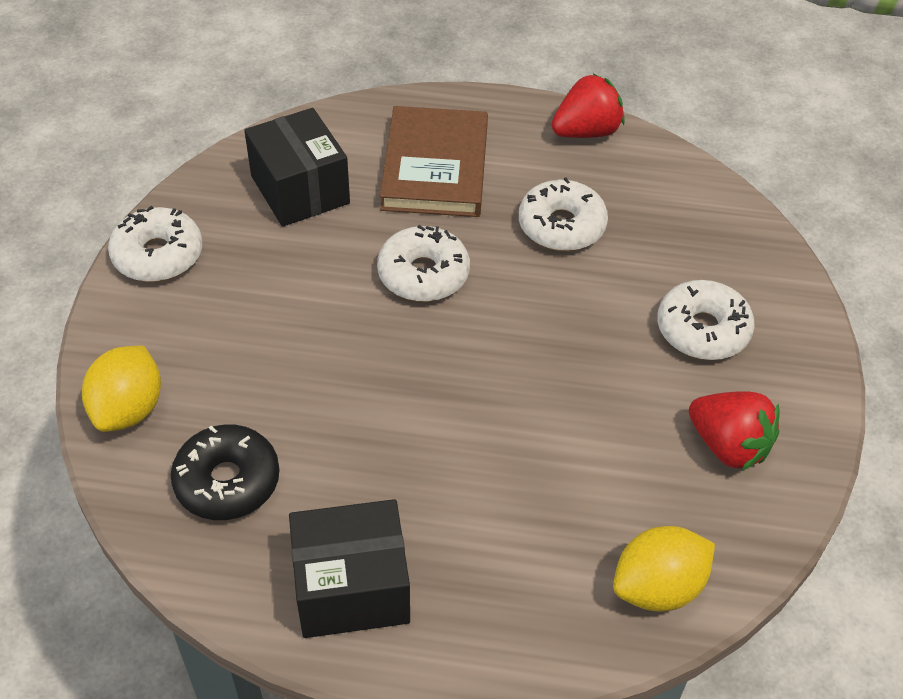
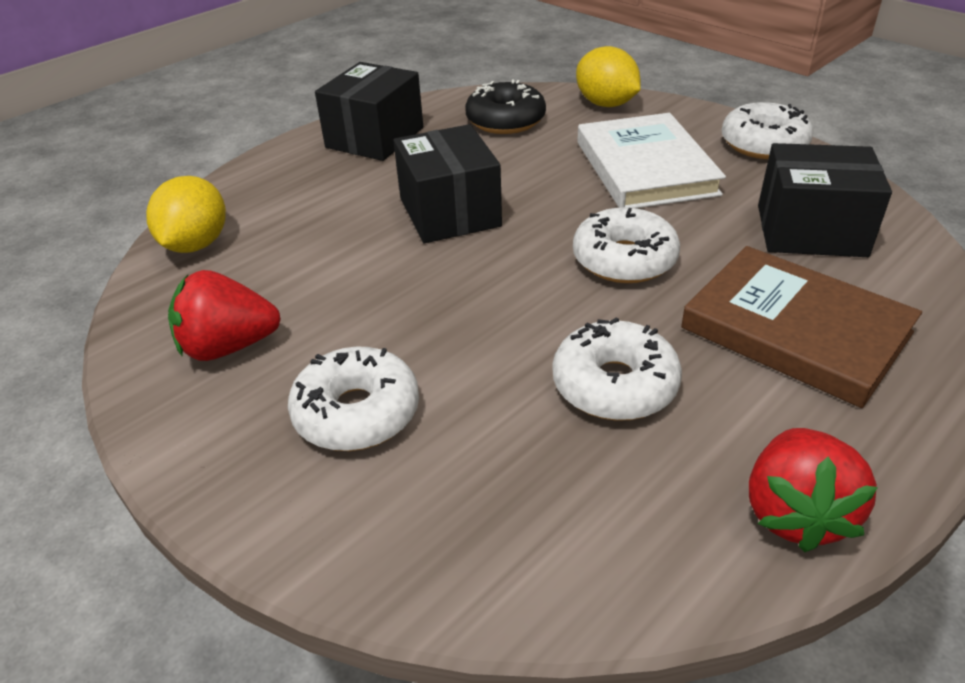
camera: 130 degrees right, 10 degrees down
(262, 318) = (645, 168): none -> white book
(446, 420) = (449, 212): none -> black box

